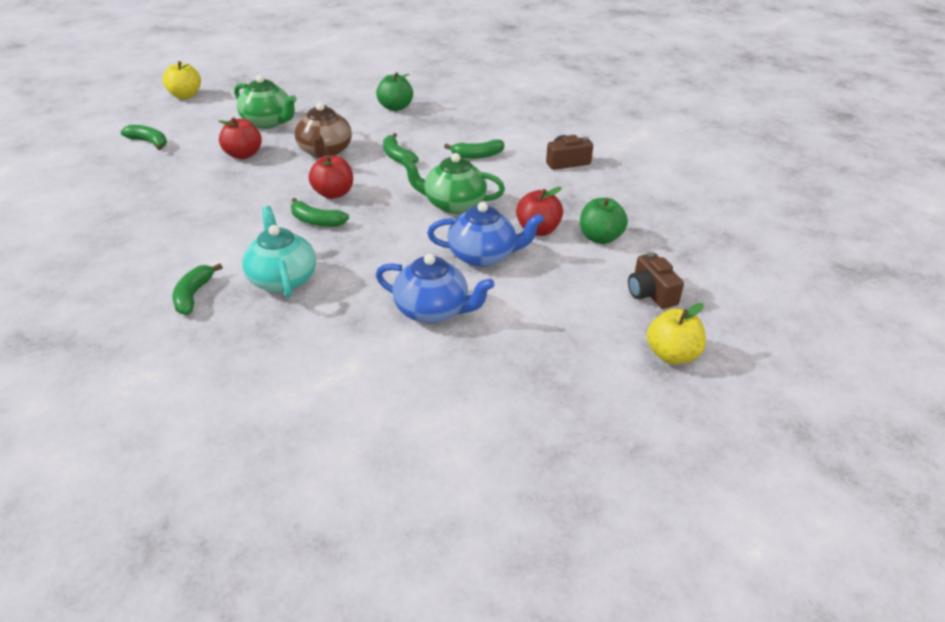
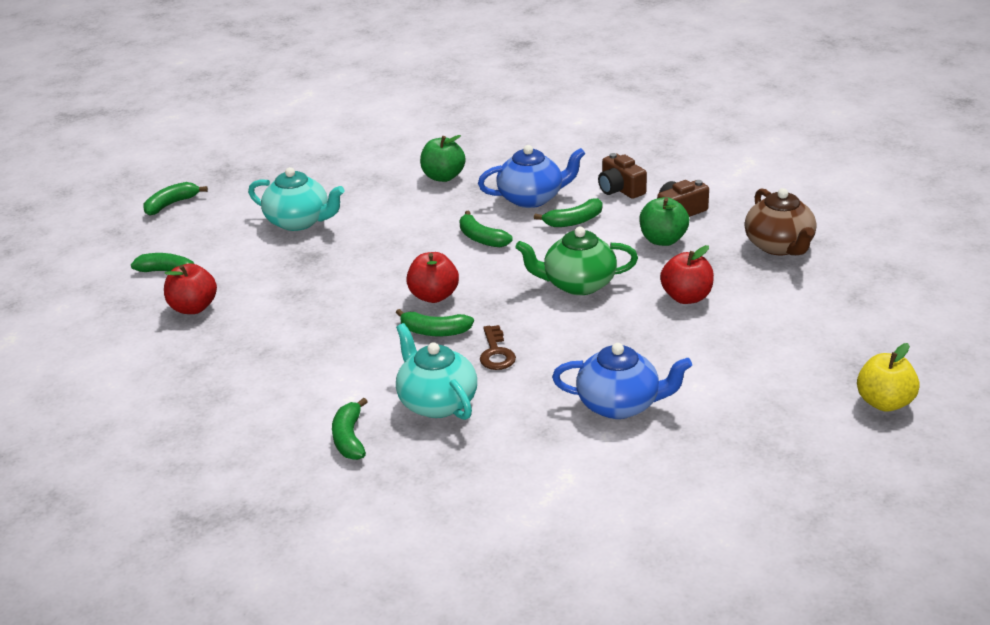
camera: 10 degrees left, 5 degrees down
(185, 96) = (171, 204): yellow apple -> green banana
(243, 155) = (296, 268): red apple -> red apple (193, 308)
(268, 122) = (299, 221): green teapot -> turquoise teapot
(325, 151) = (392, 247): brown teapot -> brown teapot (779, 246)
(355, 247) = (496, 353): none -> brown key
(483, 256) = (642, 336): blue teapot -> blue teapot (532, 198)
(600, 238) = (757, 294): green apple -> green apple (663, 240)
(651, 293) = (837, 344): brown camera -> brown camera (620, 189)

